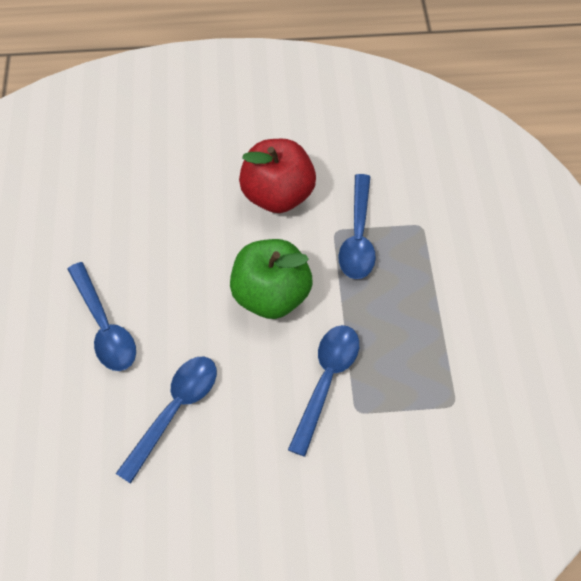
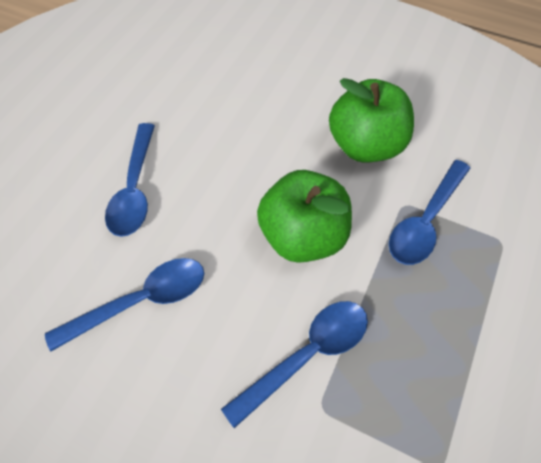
camera: 30 degrees right, 0 degrees up
(277, 195) = (365, 146): red apple -> green apple

